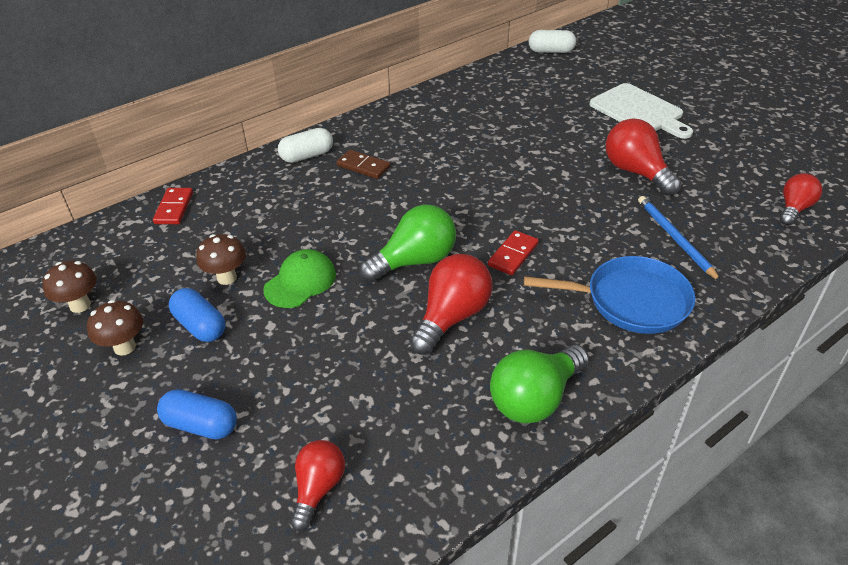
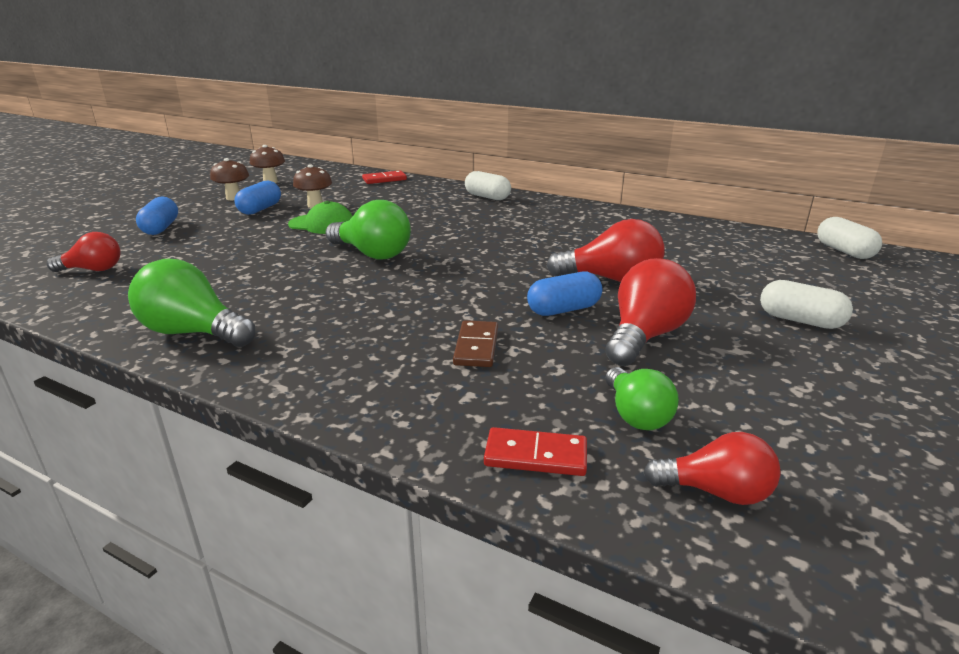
camera: 65 degrees right, 15 degrees down
(363, 166) = (493, 215): brown domino -> brown domino (476, 347)
(452, 317) = (301, 280): red light bulb -> red light bulb (611, 279)
(513, 255) = (411, 291): red domino -> red domino (535, 455)
(583, 191) = (563, 309): none -> blue capsule
(631, 301) = (369, 365): blue pan -> none
(639, 111) = (800, 320): white cutting board -> white capsule
(675, 238) = (520, 381): blue pencil -> none
(724, 208) = (636, 415): none -> green light bulb

